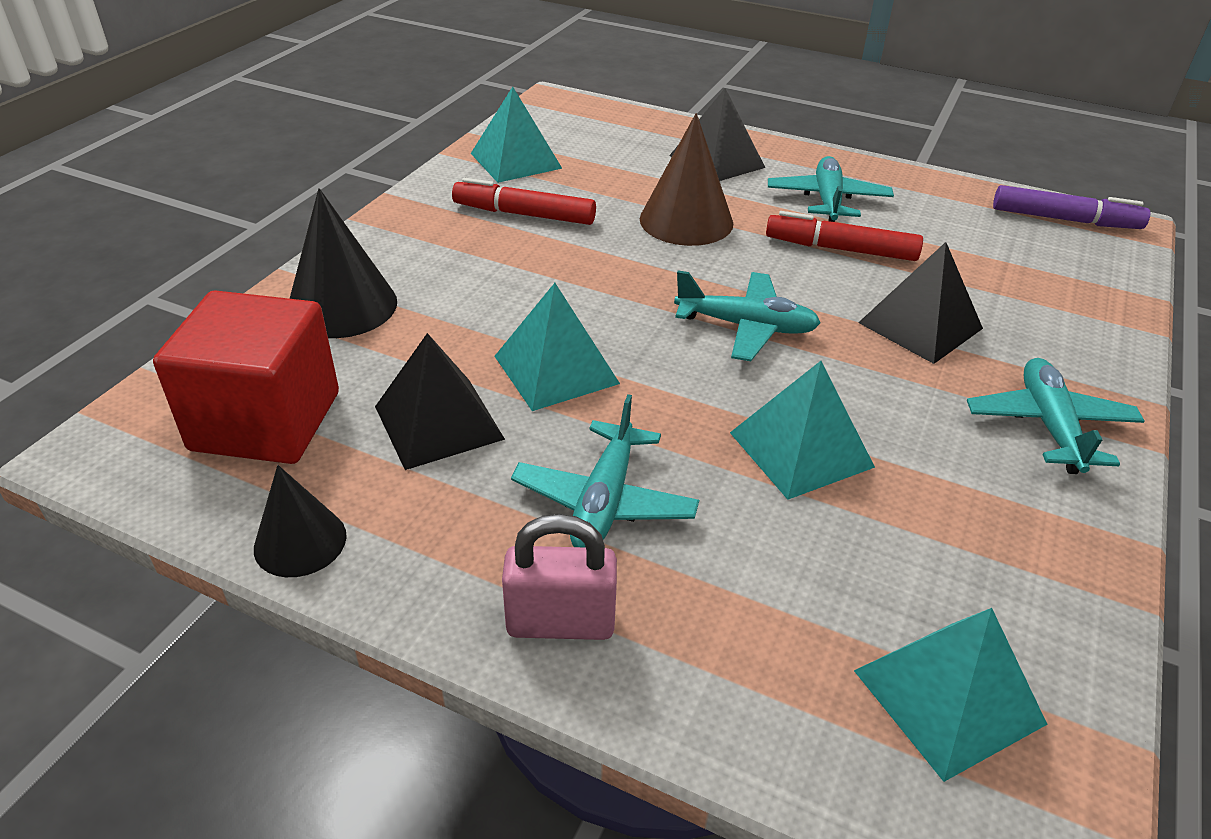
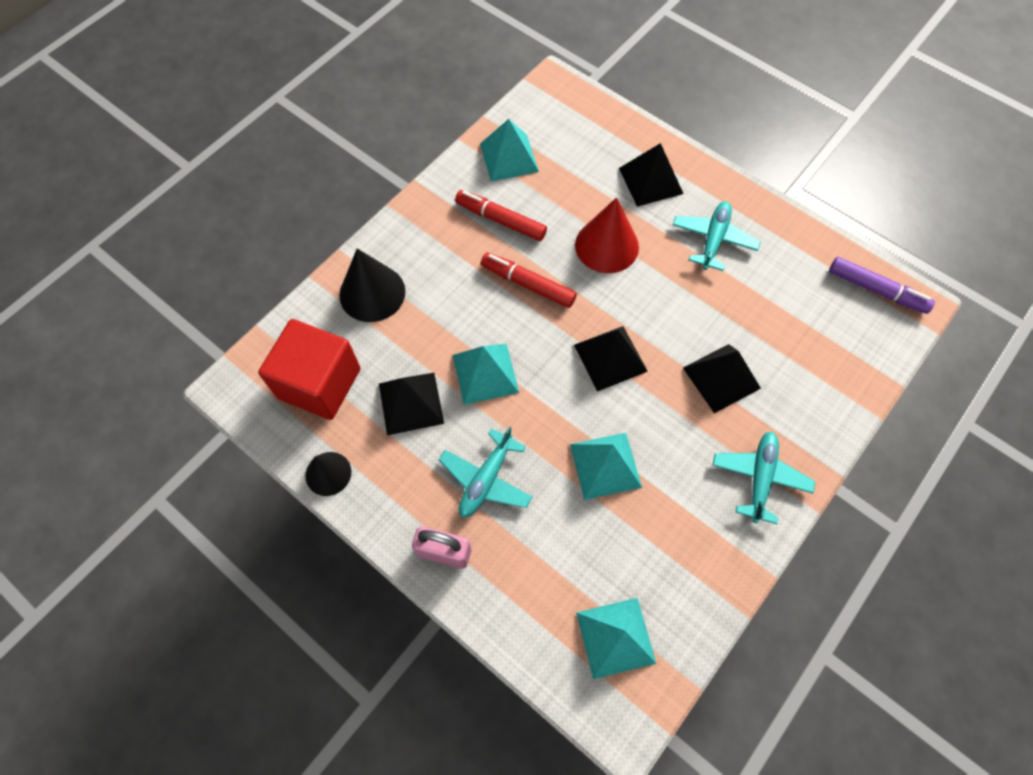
camera: 15 degrees right, 25 degrees up
(686, 221) = (607, 245): brown cone -> red cone
(746, 327) = (610, 358): turquoise plane -> black pyramid
(840, 249) = (701, 294): red marker -> red marker (528, 284)

